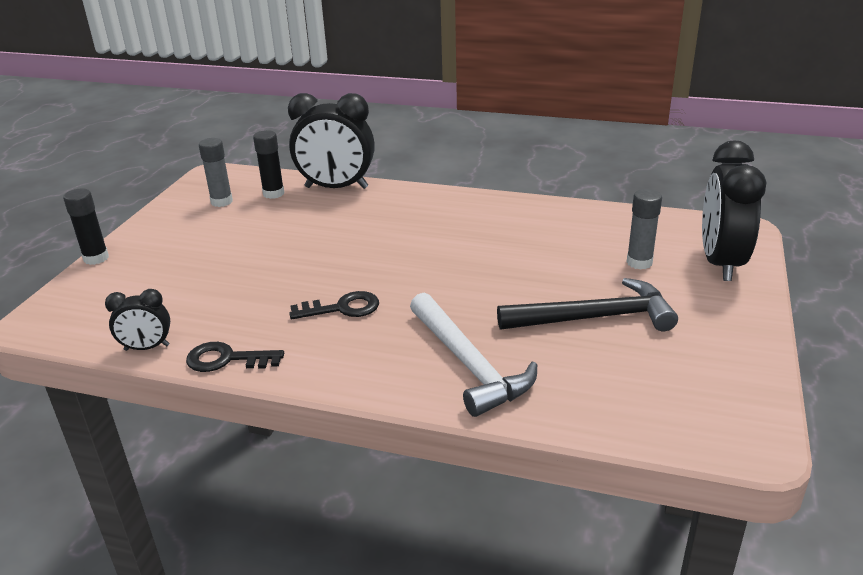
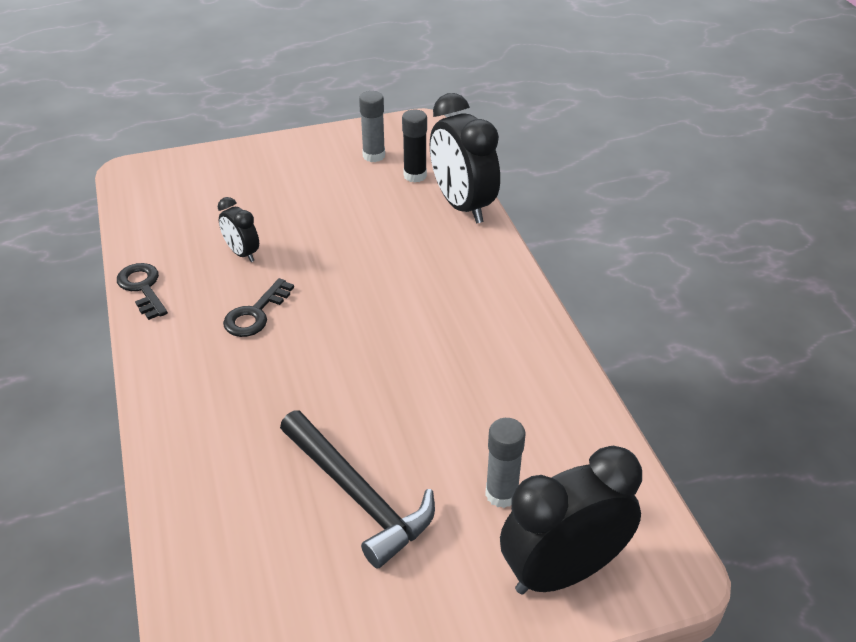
camera: 55 degrees right, 10 degrees up
(96, 258) = (233, 146): black glue stick -> none
(147, 347) = (133, 240): black clock -> black clock (242, 253)
(342, 308) = (255, 314): black key -> black key turned 75 degrees clockwise
(468, 364) = (220, 433): white hammer -> none

